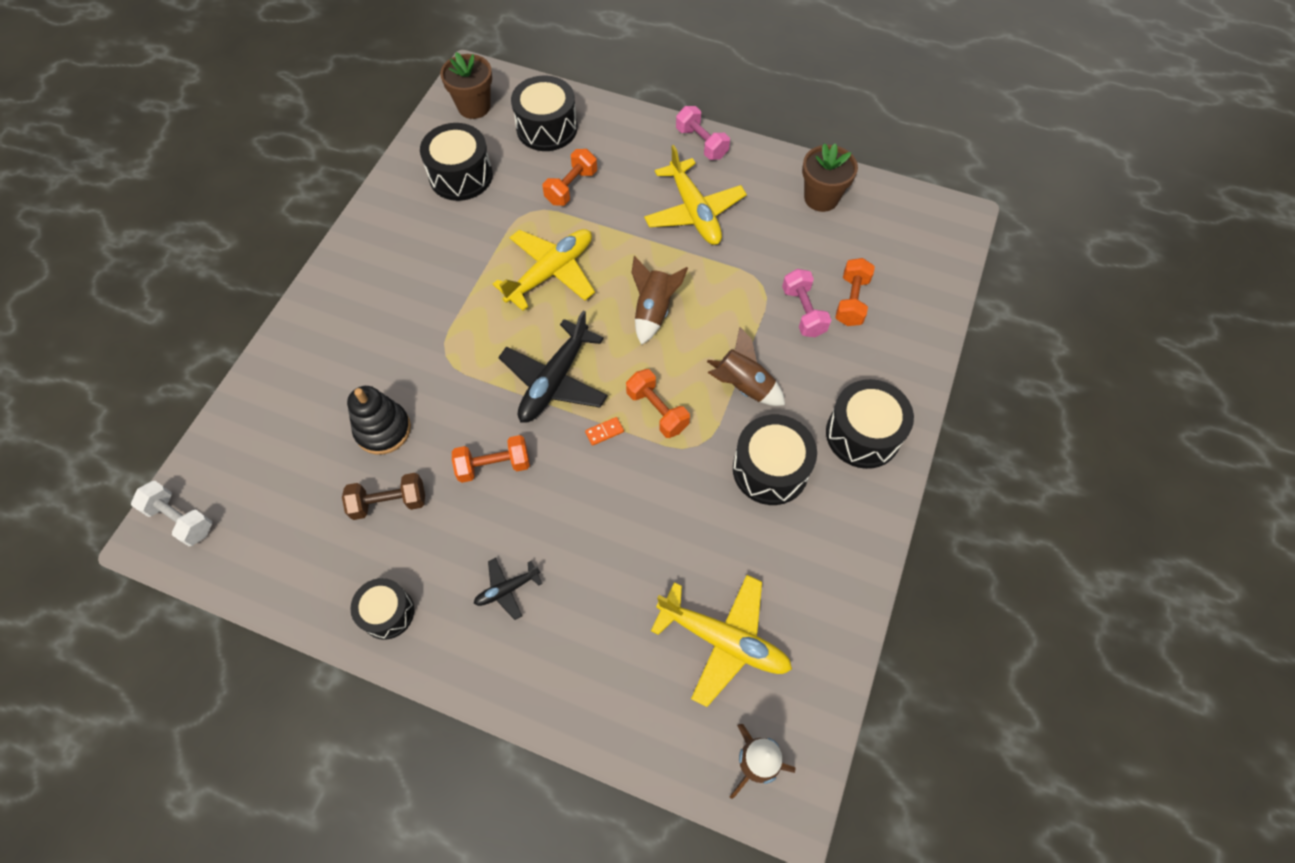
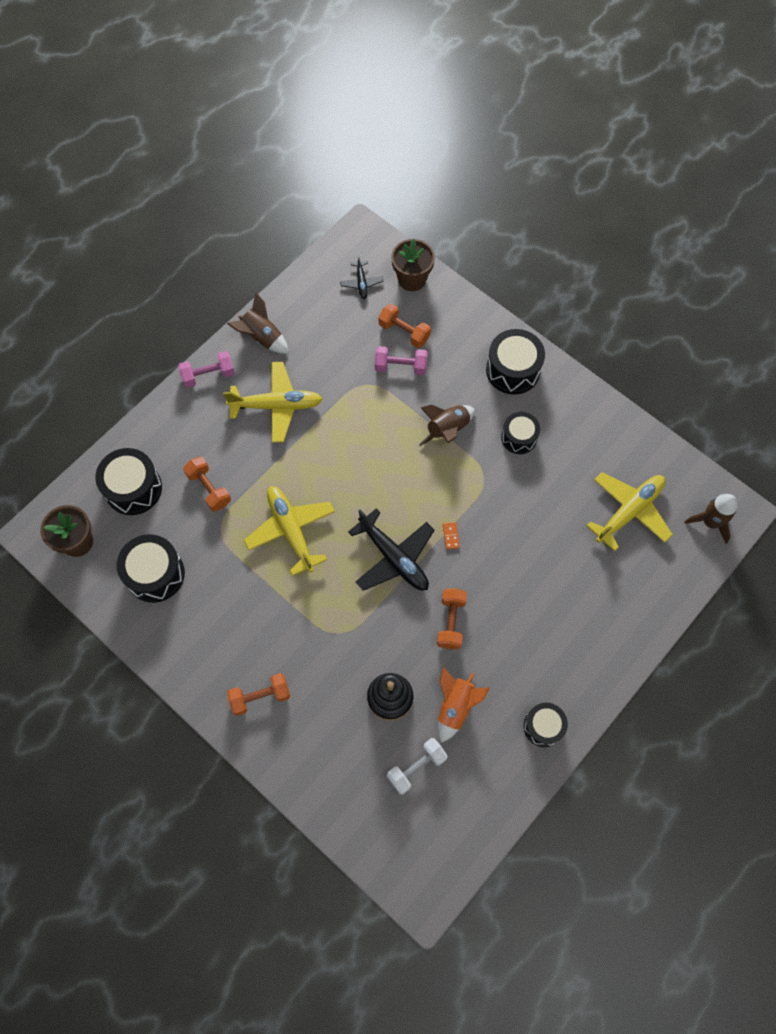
camera: 70 degrees left, 5 degrees up
(180, 519) = (414, 874): white dumbbell -> white dumbbell (416, 768)
(389, 502) = (455, 706): brown dumbbell -> orange rocket
(507, 589) = (551, 639): black plane -> black plane (361, 283)
(653, 311) = (359, 467): brown rocket -> brown rocket (262, 337)
(657, 411) = (446, 494): orange dumbbell -> orange dumbbell (260, 697)
(770, 469) = (519, 438): black drum -> black drum, size x0.64
(821, 198) = (303, 313): brown flower pot -> brown flower pot (412, 279)

